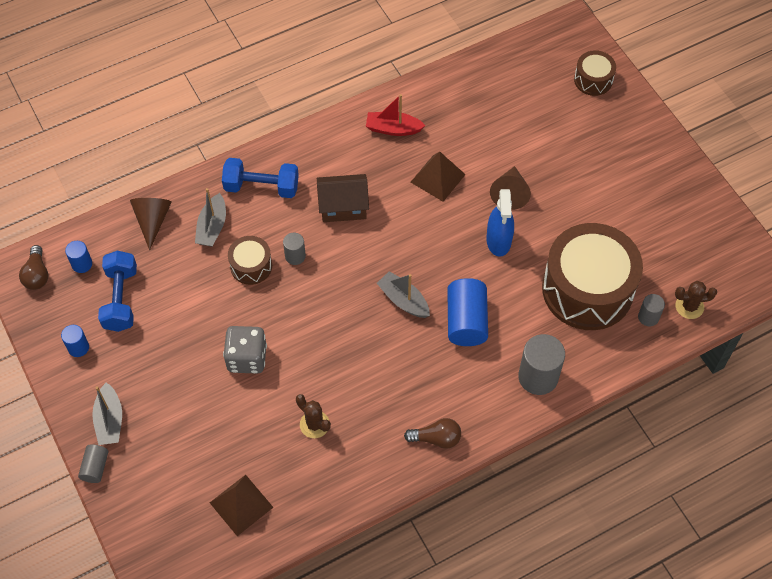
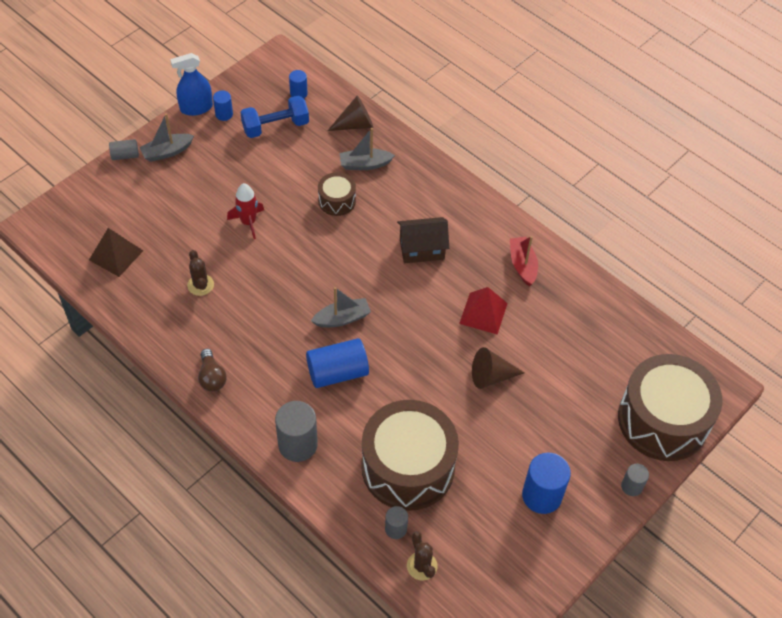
camera: 70 degrees right, 5 degrees down
(37, 275) = (279, 70): brown light bulb -> none
(247, 358) = (248, 222): grey dice -> red rocket
(261, 187) = (418, 186): blue dumbbell -> none
(295, 256) = (358, 228): grey cylinder -> grey cylinder (631, 486)
(314, 424) = (200, 285): brown cactus -> brown cactus turned 45 degrees counterclockwise
(343, 207) = (422, 249): brown house -> brown house turned 75 degrees counterclockwise
(403, 300) = (342, 318): grey boat -> grey boat turned 45 degrees clockwise
(437, 178) = (483, 313): brown pyramid -> red pyramid
(498, 240) = (434, 379): blue spray bottle -> blue spray bottle (196, 108)
(593, 80) = (663, 420): brown drum -> brown drum, size x2.15
(643, 193) = (541, 495): none -> blue cylinder

